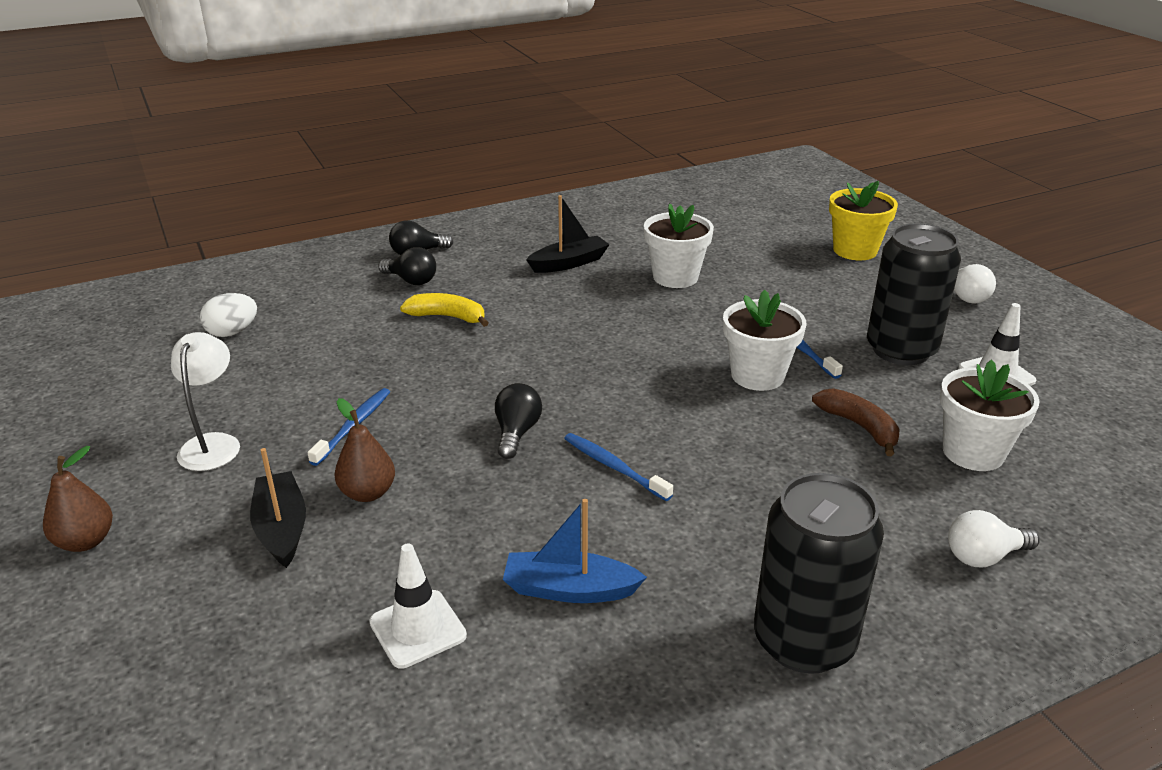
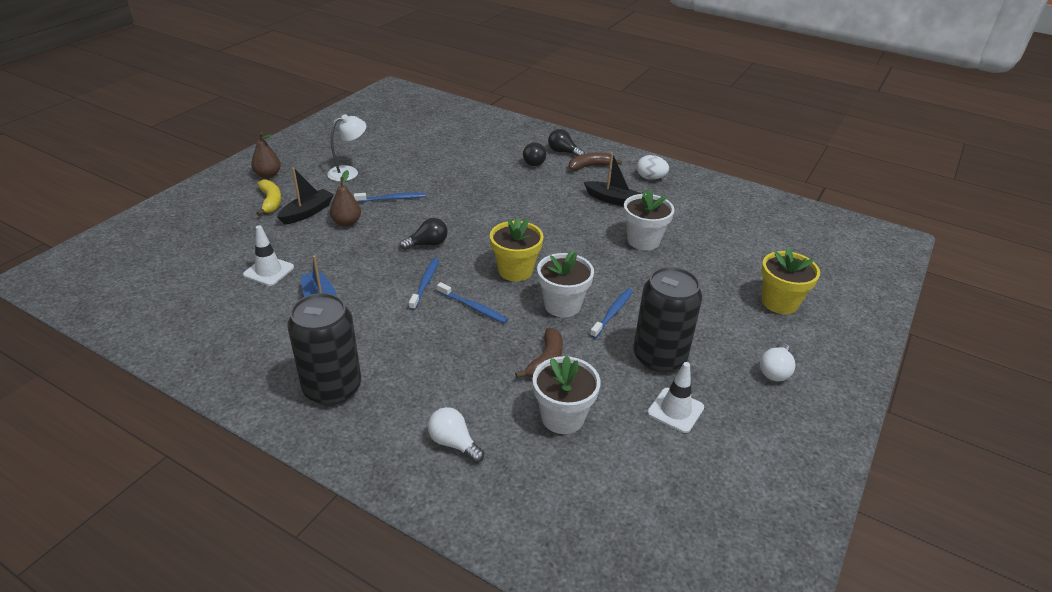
camera: 55 degrees right, 5 degrees up
(232, 332) = (434, 138): white egg -> white egg (650, 178)
(447, 317) = (510, 185): yellow banana -> yellow banana (270, 202)
(477, 249) = (590, 166): none -> brown banana
(653, 383) = (515, 270): none -> yellow flower pot
(706, 444) = (473, 307): none -> blue toothbrush

